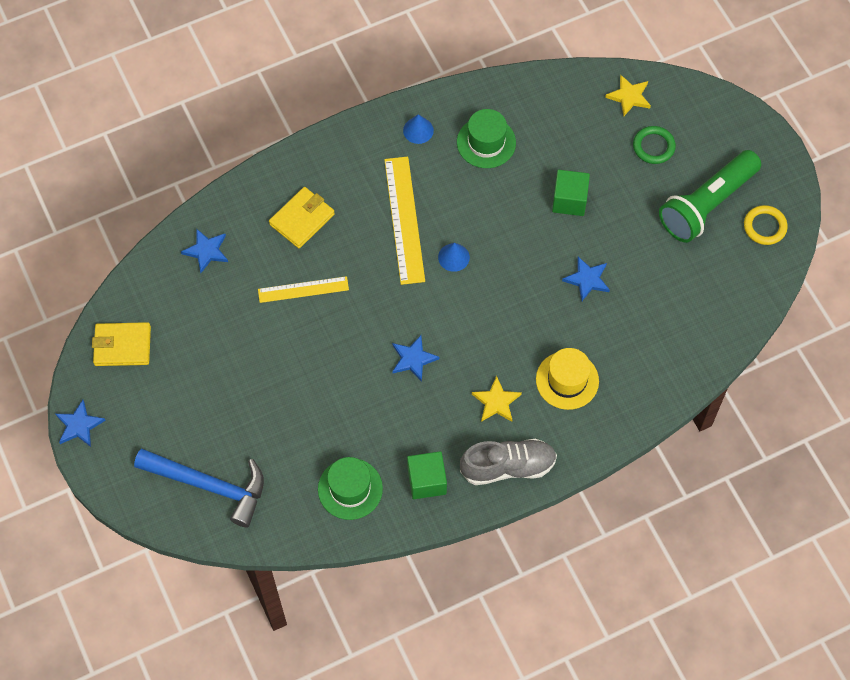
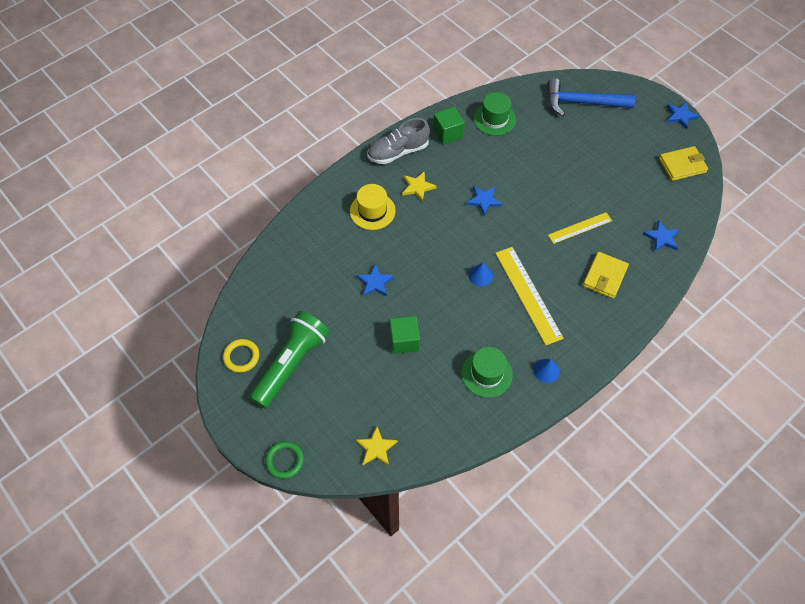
camera: 165 degrees right, 5 degrees down
(653, 146) = (345, 405): green ring -> green ring (285, 460)

